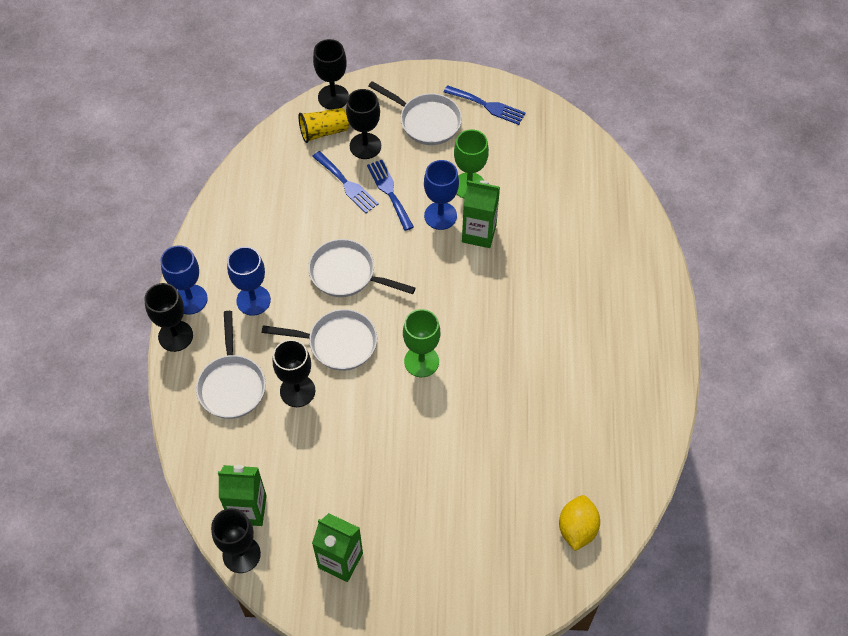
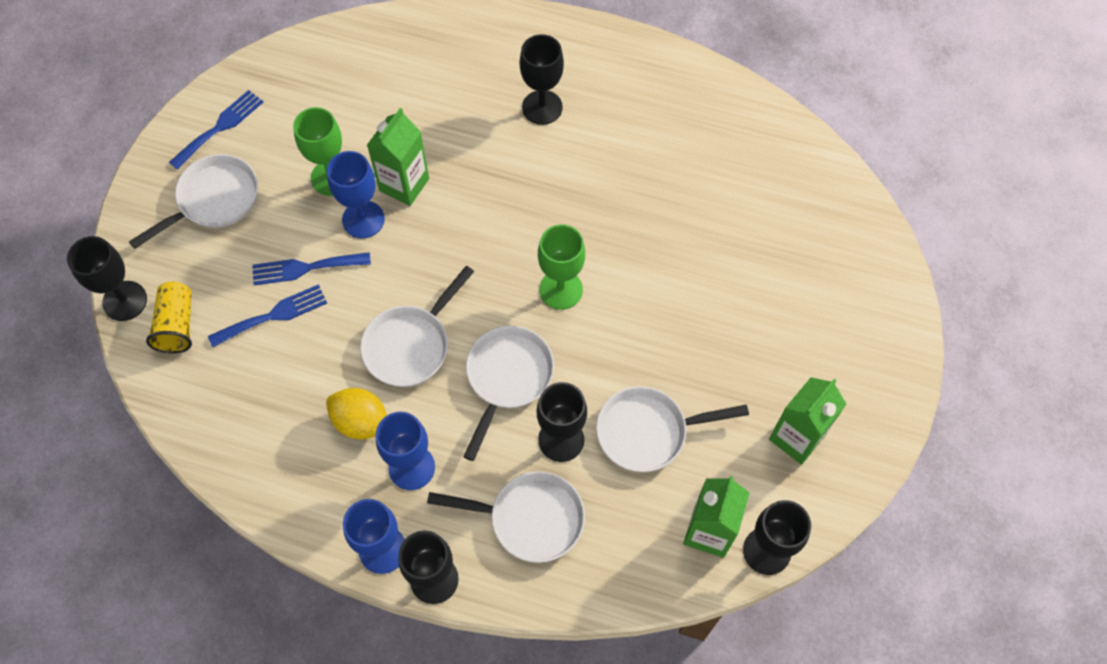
camera: 75 degrees left, 5 degrees up
(318, 449) = (648, 432): none -> white pan
(365, 146) = (222, 280): black goblet -> black goblet (542, 107)
(577, 529) = (807, 187): yellow lemon -> yellow lemon (361, 422)

